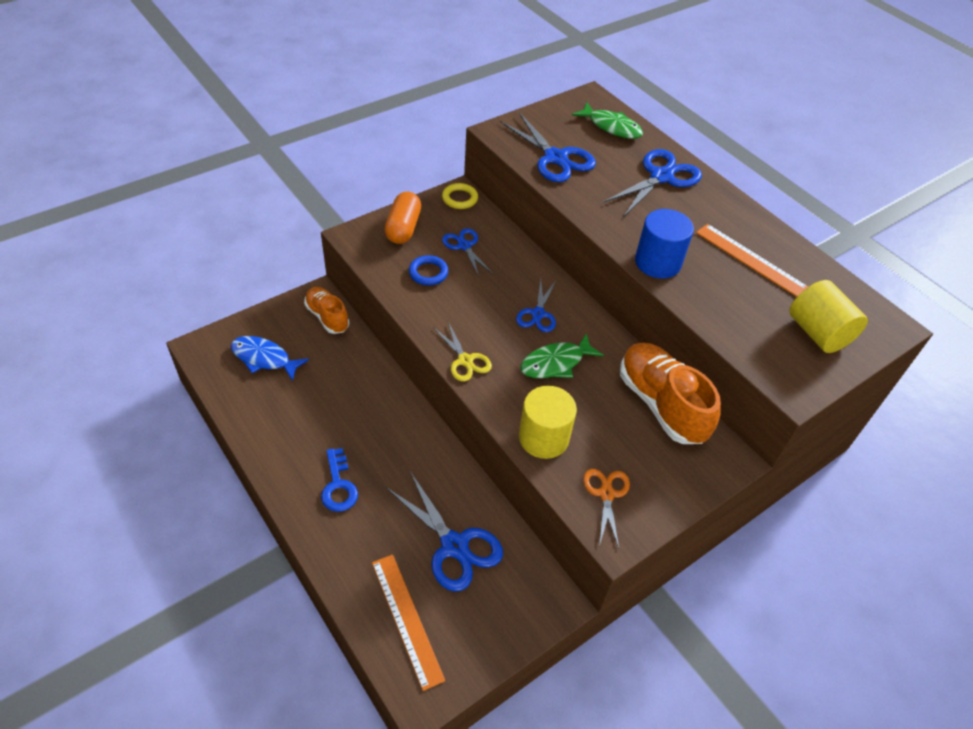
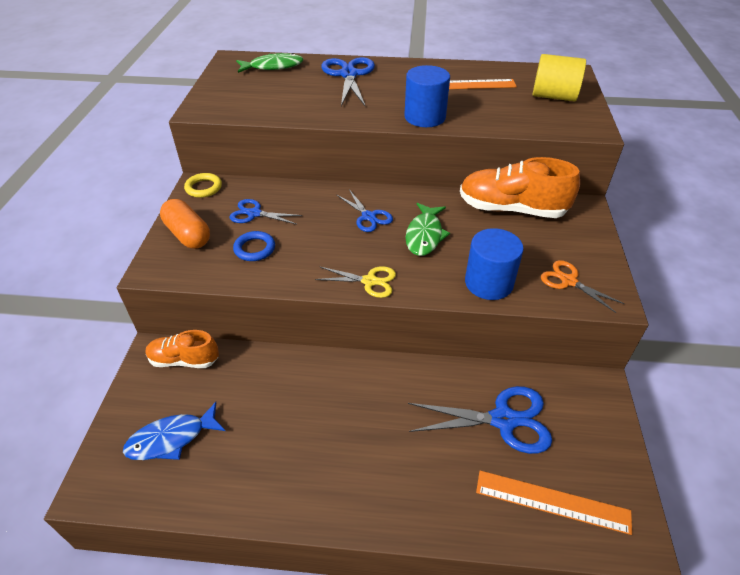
camera: 45 degrees left, 5 degrees down
(338, 486) = (374, 467): blue key -> none
(543, 438) = (488, 283): yellow cylinder -> blue cylinder
(556, 158) = (266, 102): blue scissors -> none

